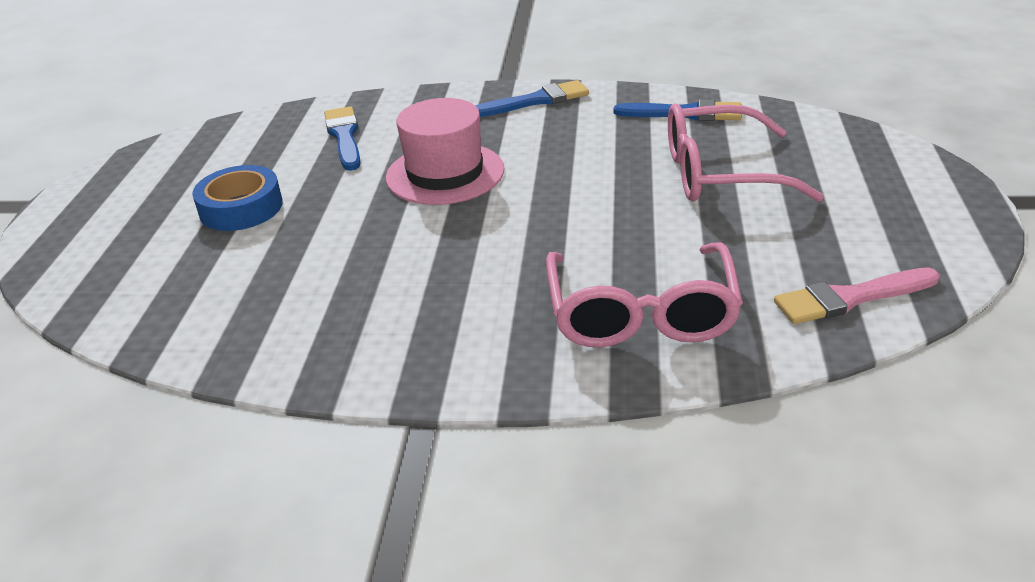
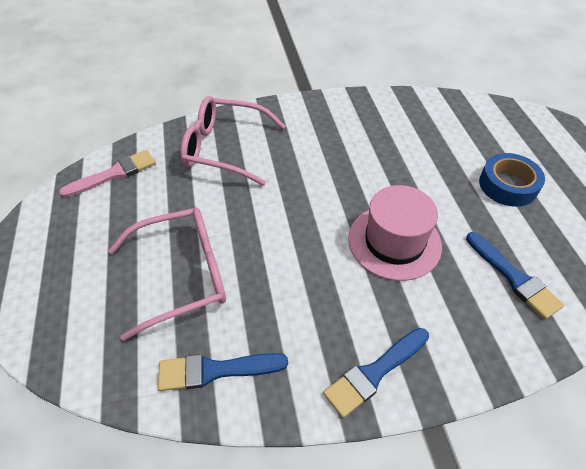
camera: 160 degrees right, 15 degrees up
(641, 313) = (225, 148): pink glasses -> pink glasses turned 60 degrees counterclockwise

